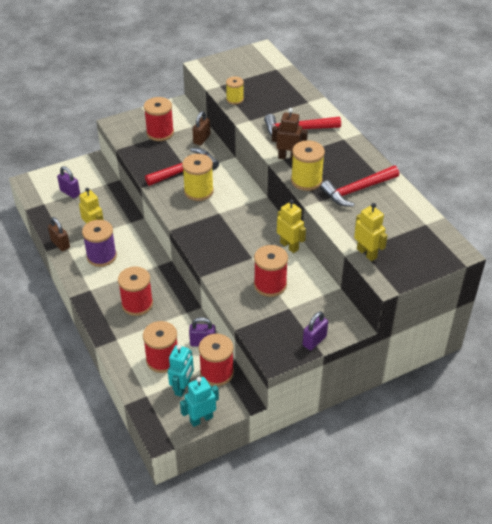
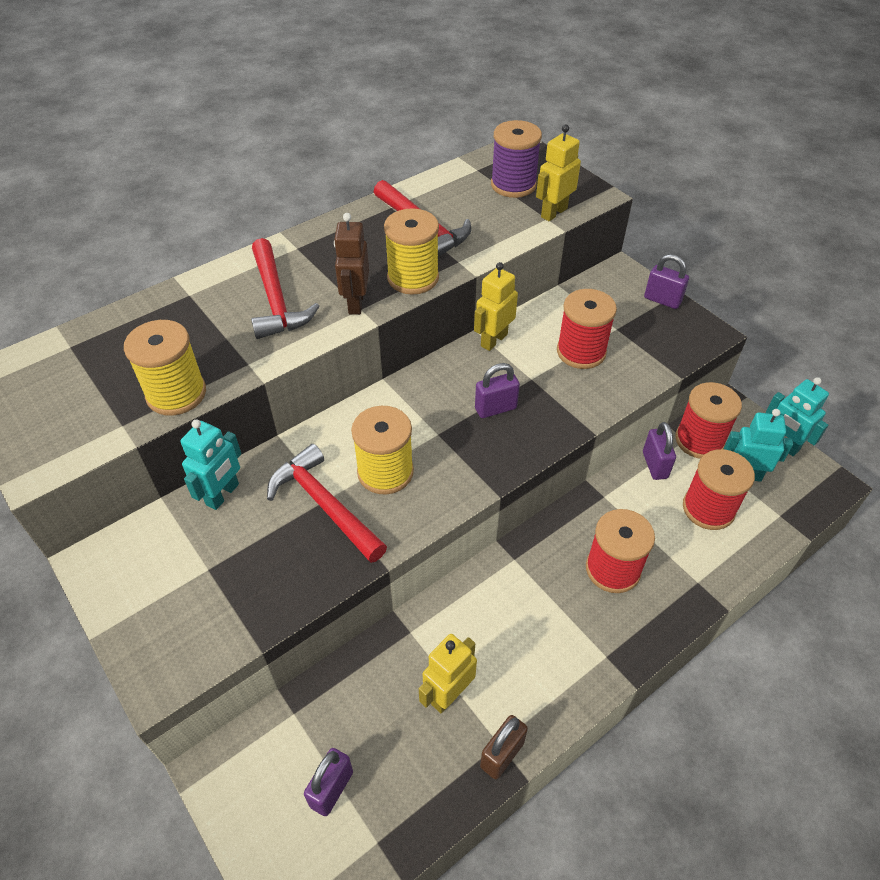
camera: 100 degrees left, 5 degrees up
(101, 256) = (516, 660): purple spool -> purple spool (513, 185)
(160, 133) = (199, 574): red spool -> none
(201, 139) = (223, 495): brown padlock -> turquoise robot
(231, 238) = (495, 408): none -> purple padlock
(235, 99) = (176, 394): yellow spool -> yellow spool, size x1.62

